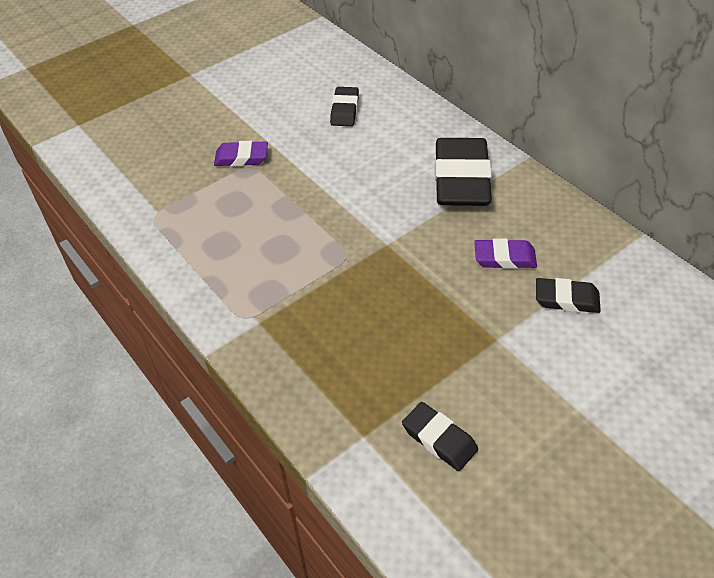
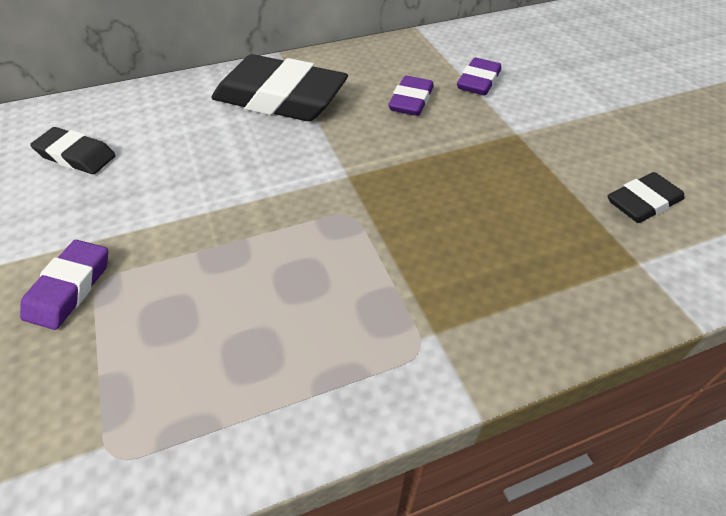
camera: 75 degrees left, 0 degrees up
(566, 299) = (478, 81): black eraser -> purple eraser

